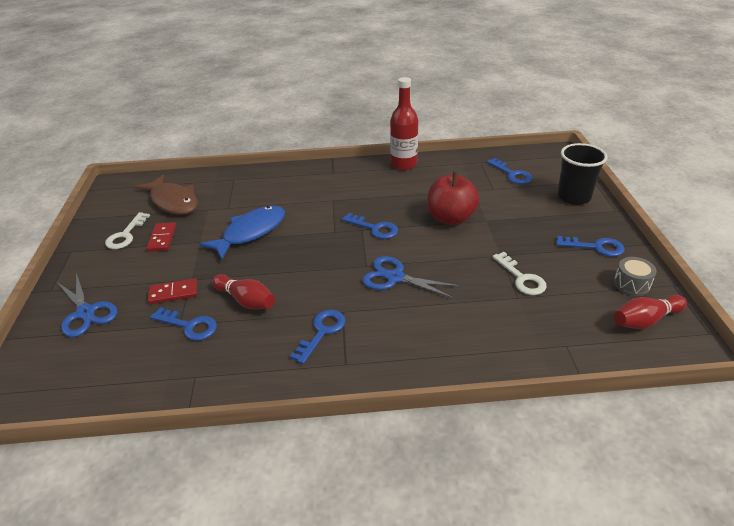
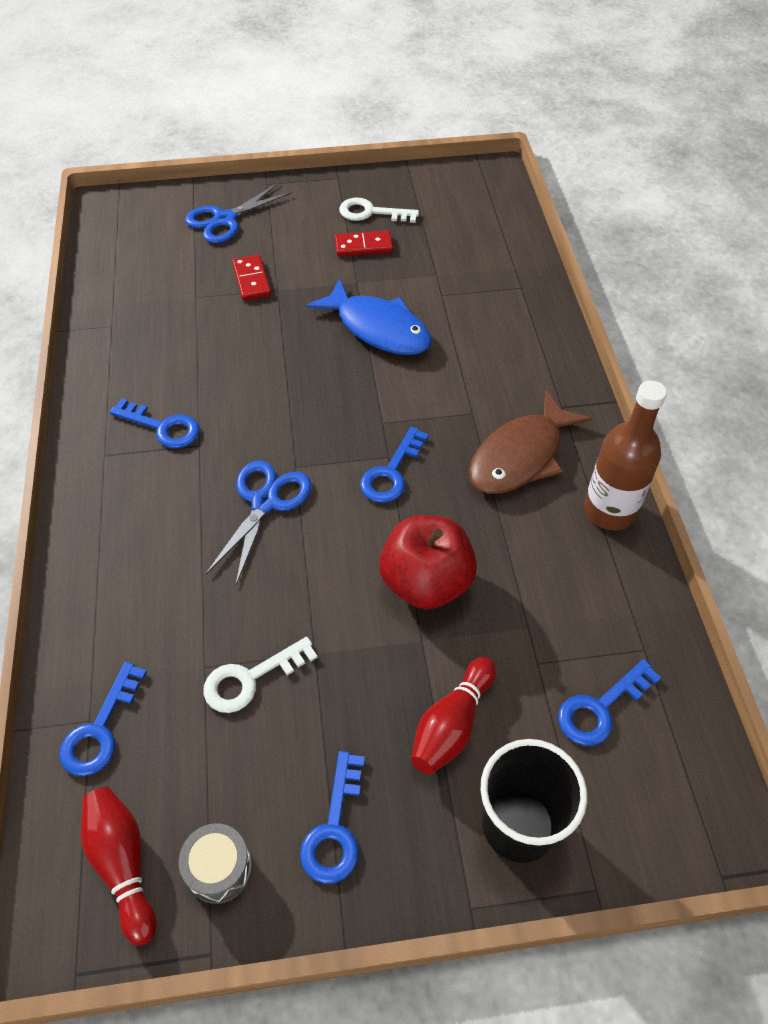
camera: 85 degrees right, 15 degrees up
(173, 201) = (452, 237): brown fish -> brown fish (520, 456)
(189, 326) = (191, 305): blue key -> blue key (100, 729)
(246, 300) = (231, 347): red bowling pin -> red bowling pin (452, 725)
(403, 164) = (609, 511): red bottle -> brown bottle

